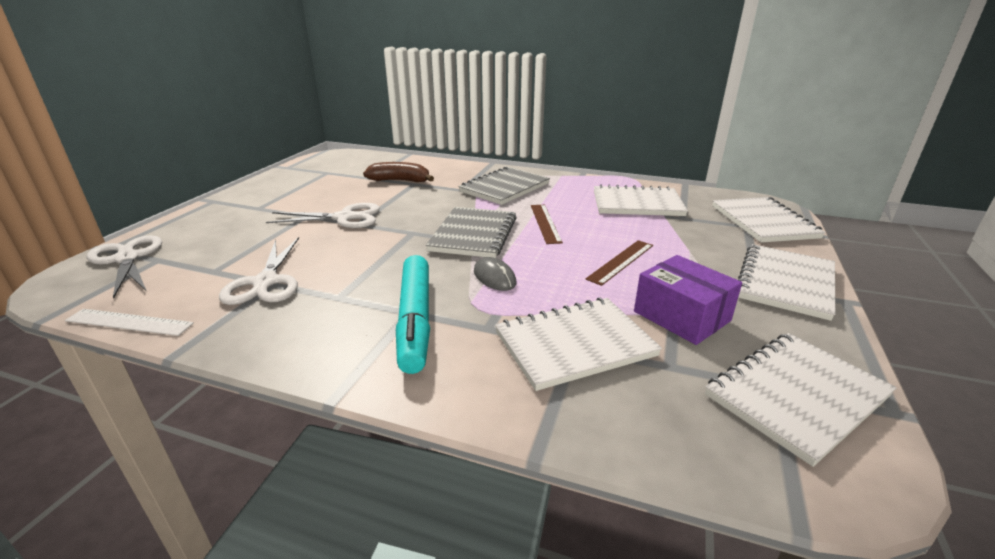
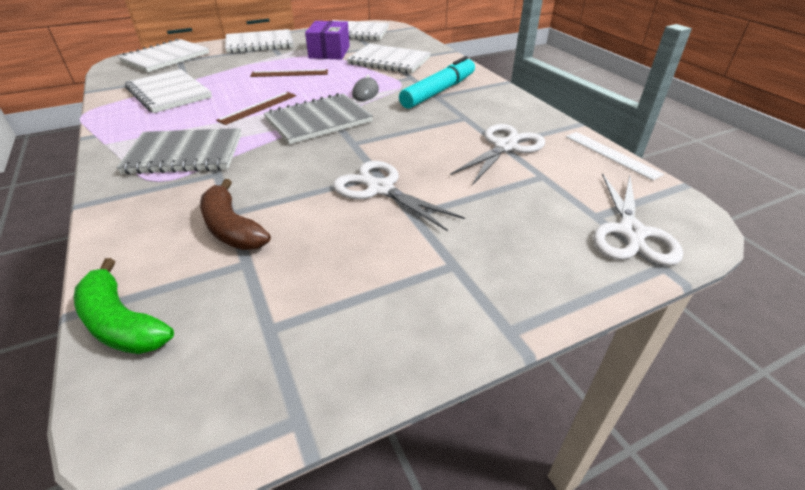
camera: 135 degrees left, 10 degrees up
(385, 158) = (121, 323): none -> green banana

